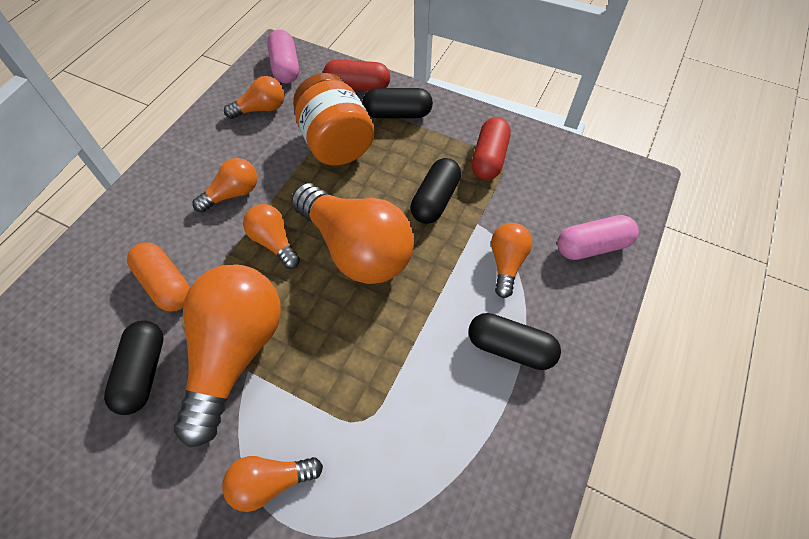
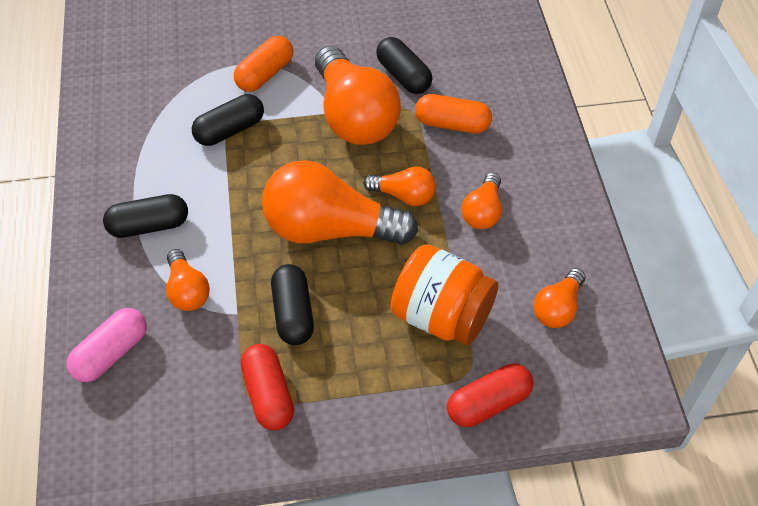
camera: 145 degrees right, 5 degrees down
(271, 482) = (265, 74): orange light bulb -> orange capsule
(285, 67) = (596, 378): pink capsule -> none
(397, 114) = (410, 392): black capsule -> black capsule (230, 130)

